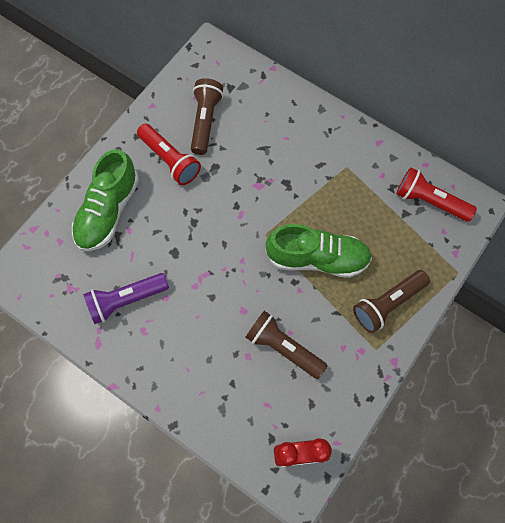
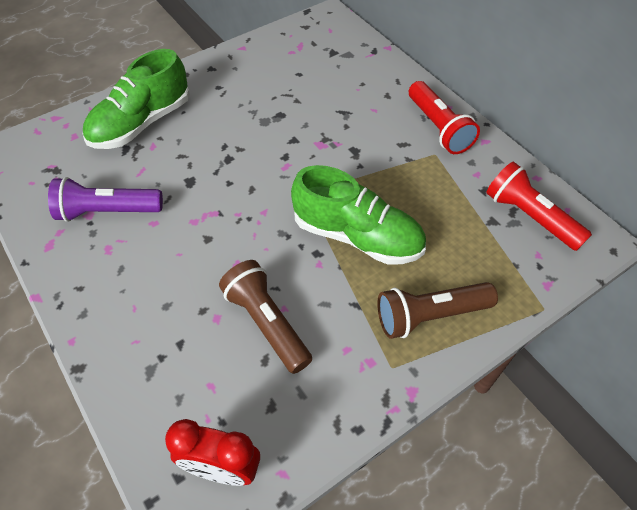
camera: 20 degrees right, 15 degrees down
(170, 160) = (234, 96): red flashlight -> red flashlight (439, 128)
(205, 121) = (290, 73): brown flashlight -> none

